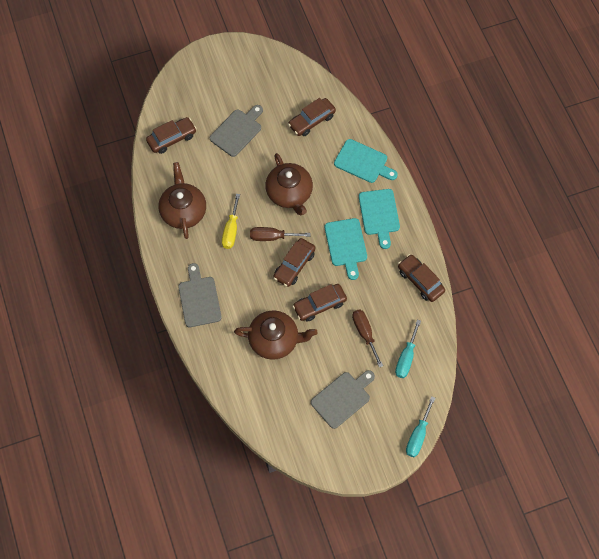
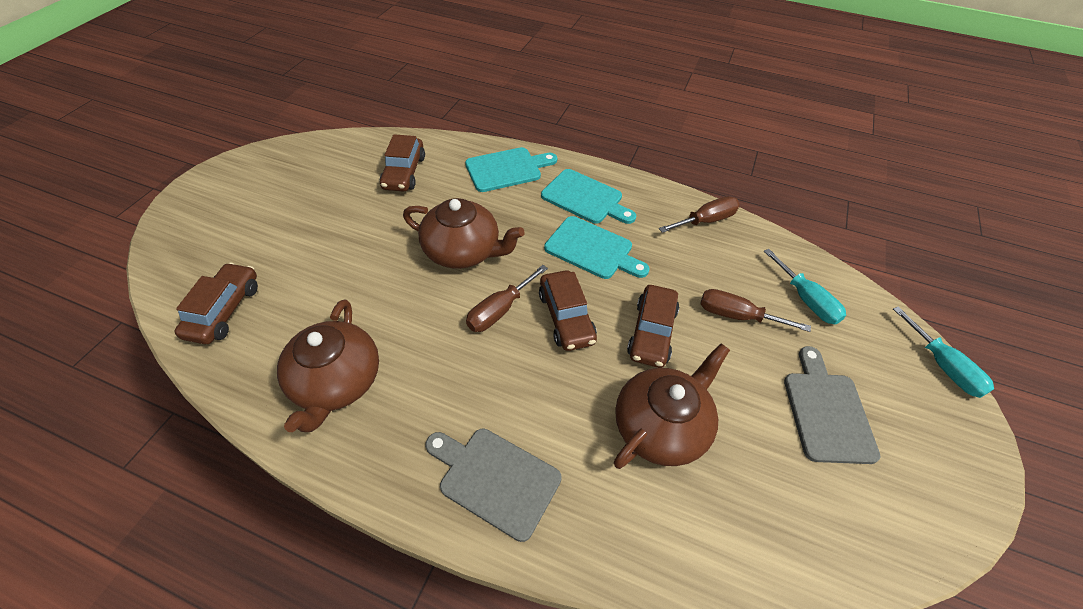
camera: 50 degrees left, 15 degrees down
(183, 211) = (336, 382): brown teapot -> brown teapot turned 120 degrees counterclockwise
(231, 230) = (436, 347): yellow screwdriver -> none
(237, 131) = (319, 239): grey cutting board -> none
(420, 281) = (705, 221): brown car -> brown screwdriver

